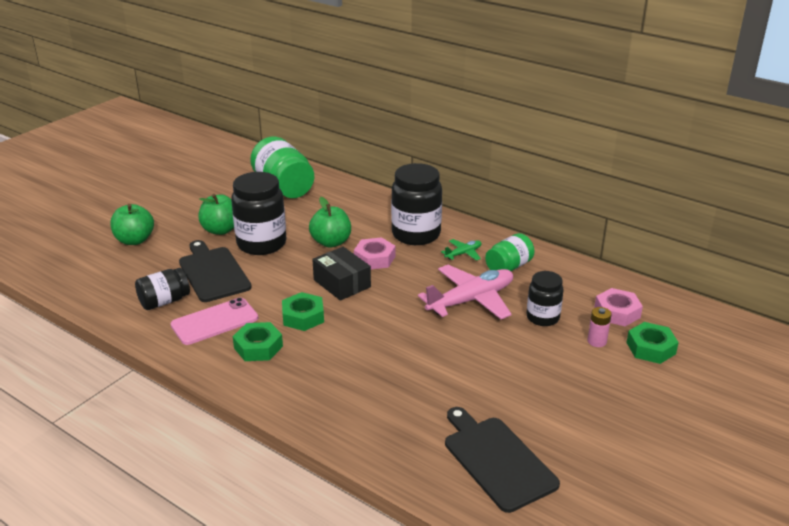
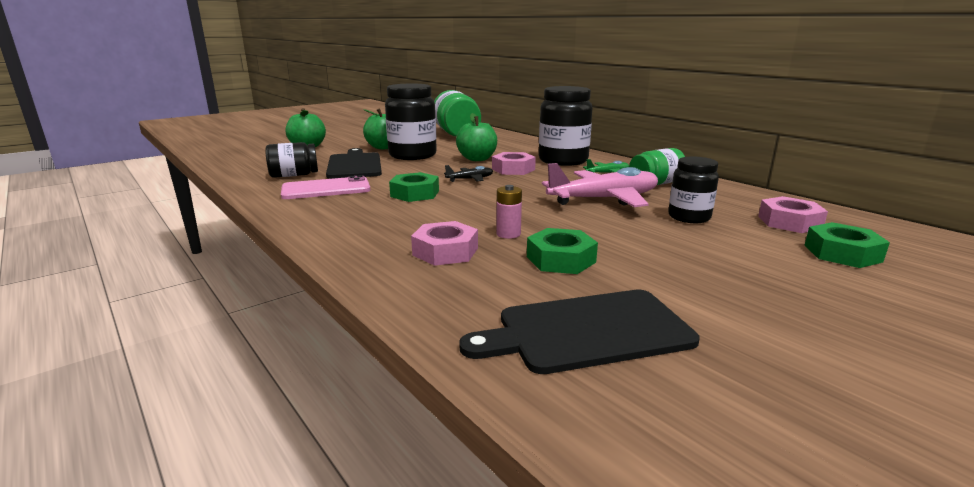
camera: 15 degrees right, 10 degrees down
(258, 347) = (351, 207): green nut -> green nut (561, 259)
(342, 283) = (470, 179): black box -> black plane
(371, 396) = (445, 251): none -> pink nut
(497, 460) = (587, 331): black cutting board -> black cutting board turned 90 degrees counterclockwise
(597, 341) = (761, 240): pink battery -> pink battery (508, 234)

